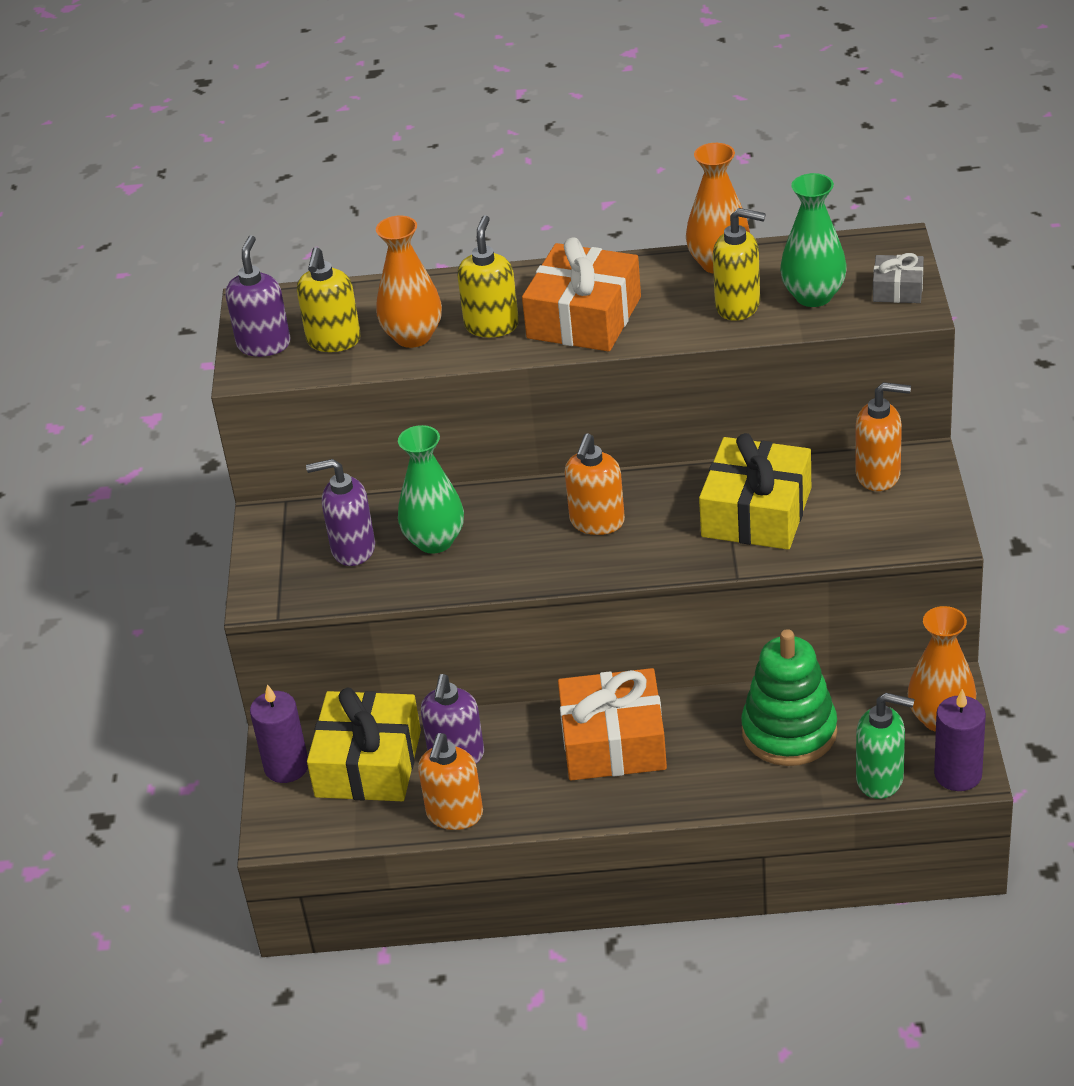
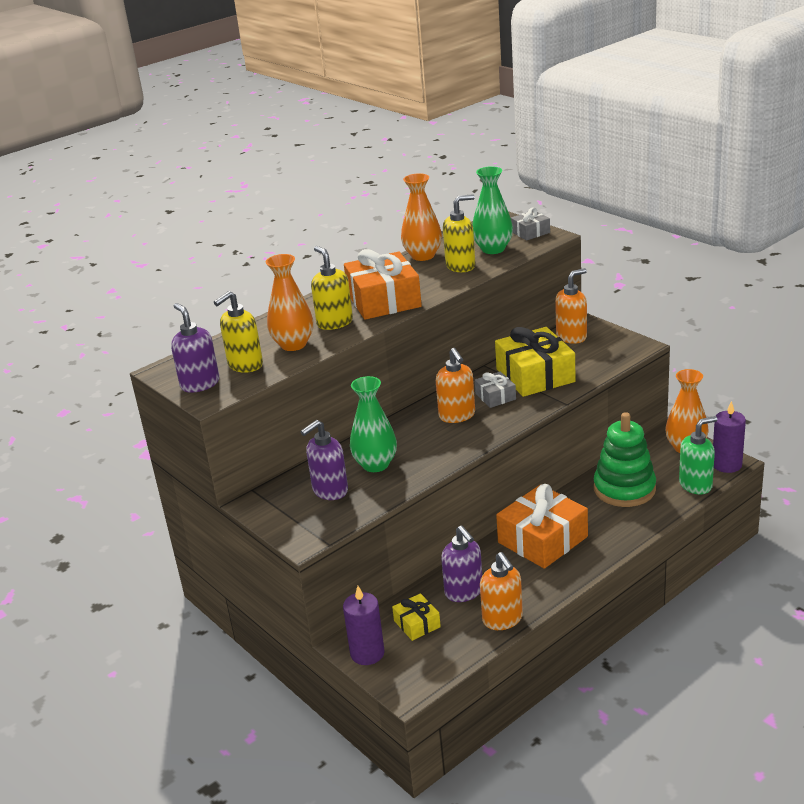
camera: 40 degrees left, 10 degrees down
(334, 341) = (245, 365): yellow soap dispenser -> yellow soap dispenser turned 75 degrees clockwise
(368, 764) = (417, 624): yellow gift -> yellow gift, size x0.50
(672, 518) = (495, 396): none -> grey gift

